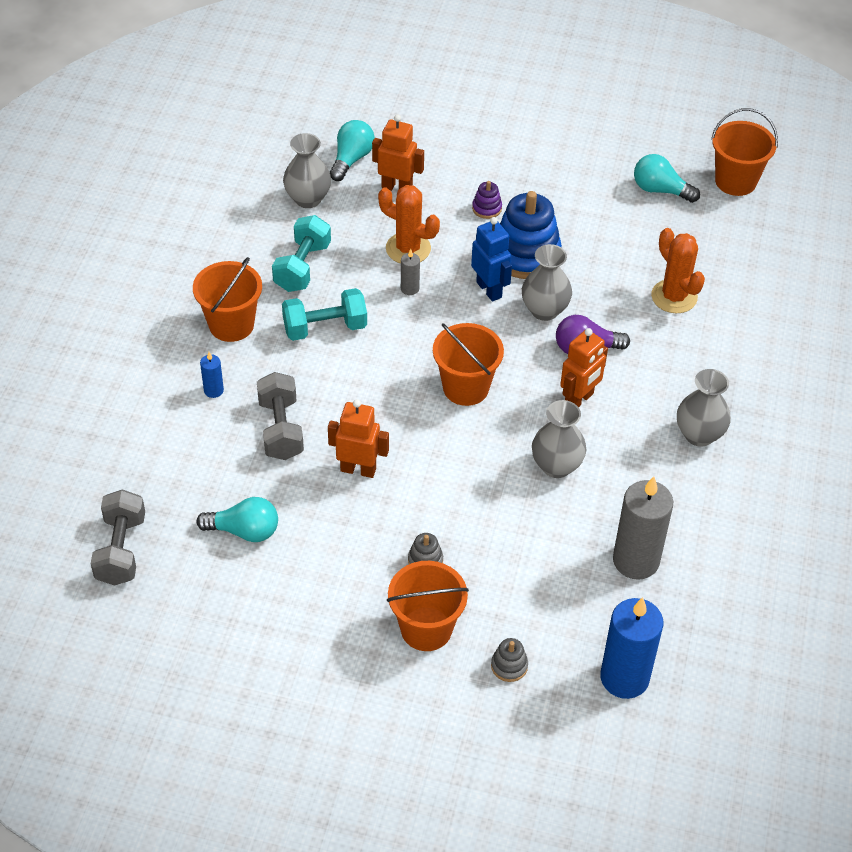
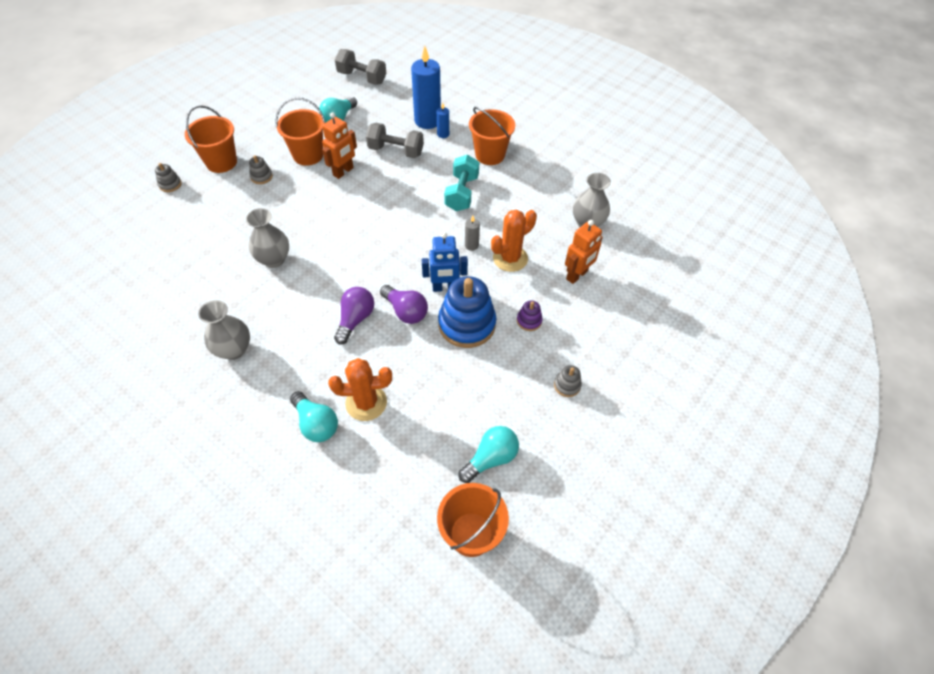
camera: 115 degrees right, 5 degrees up
(302, 267) = (522, 200): turquoise dumbbell -> none
(351, 159) = (620, 260): turquoise light bulb -> turquoise light bulb (316, 424)
(466, 387) = (367, 241): orange bucket -> orange bucket (308, 155)
(544, 310) = (405, 311): grey vase -> purple light bulb
(545, 161) = (567, 385): none -> grey stacking toy
(579, 400) = (314, 295): orange robot -> none
(624, 678) = (116, 227): blue candle -> blue candle (427, 121)
(636, 560) = (177, 267): grey candle -> none

